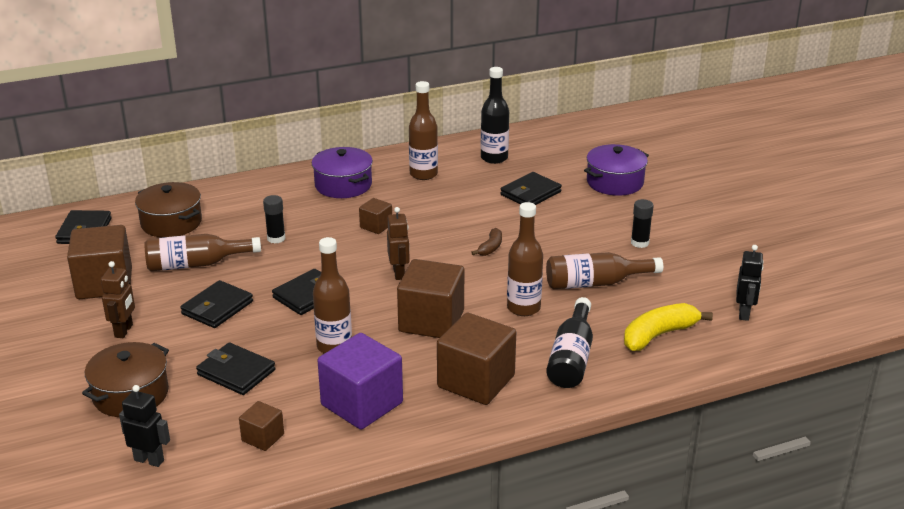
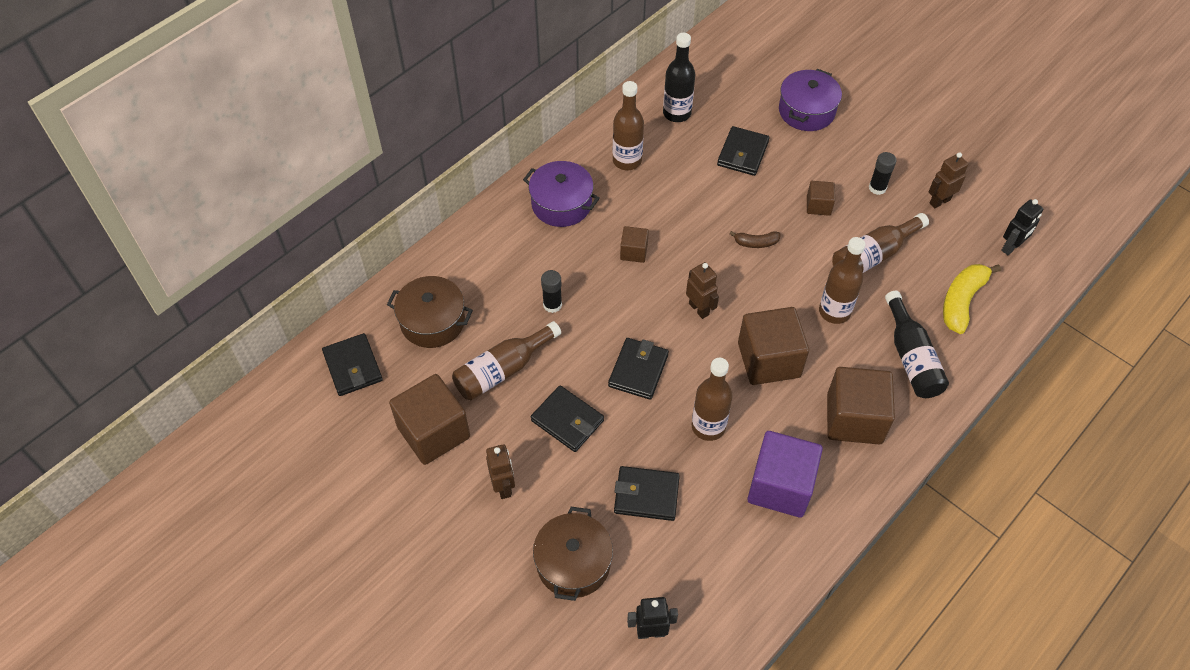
camera: 25 degrees left, 25 degrees up
(217, 308) = (567, 421): black wallet -> black wallet turned 60 degrees counterclockwise
(263, 437) = (727, 562): brown cube -> brown cube (818, 205)
(490, 248) = (756, 243): brown banana -> brown banana turned 90 degrees clockwise
(695, 266) = (939, 201): none -> brown robot
(744, 313) = (1011, 247): black robot -> black robot turned 60 degrees clockwise

